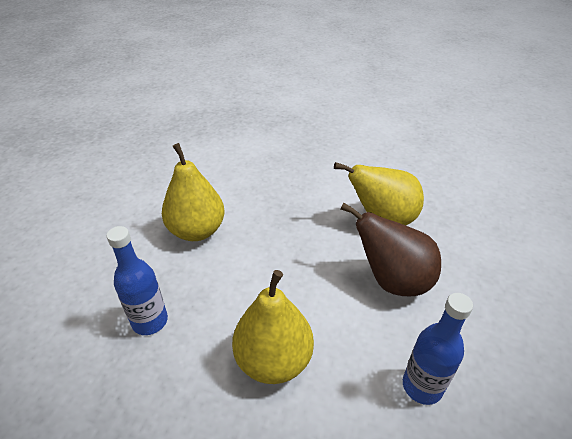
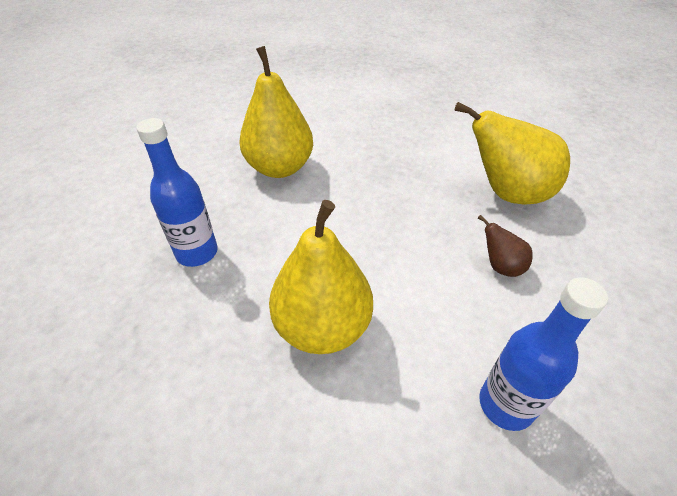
camera: 15 degrees right, 5 degrees up
(392, 280) = (500, 266): brown pear -> brown pear, size x0.46

